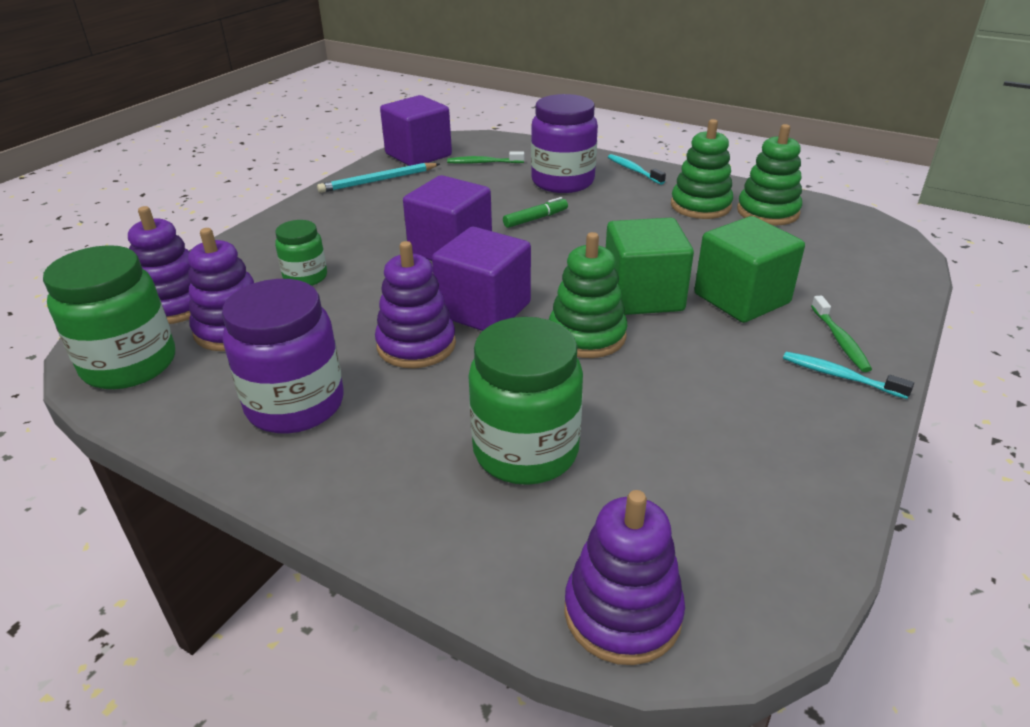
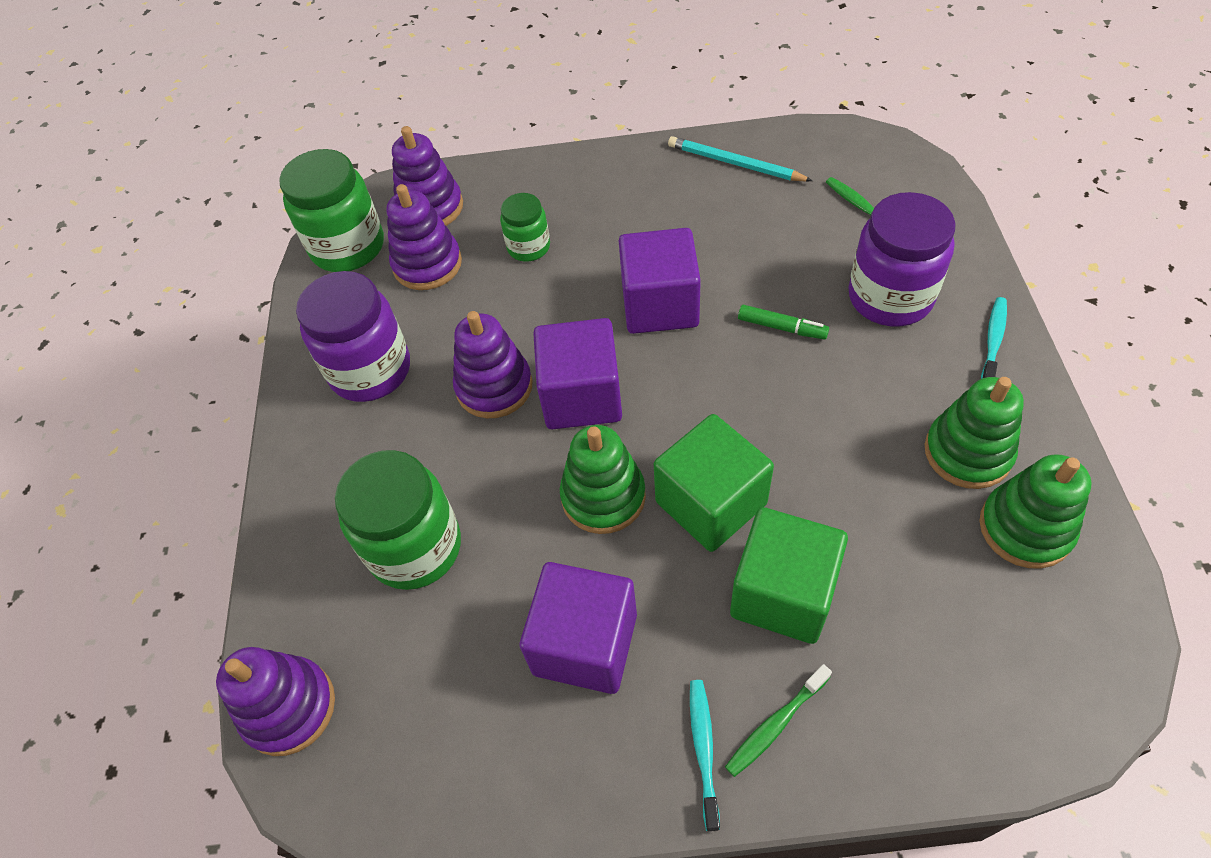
camera: 60 degrees right, 20 degrees up
(418, 155) = (821, 149): purple cube -> purple cube (585, 644)

